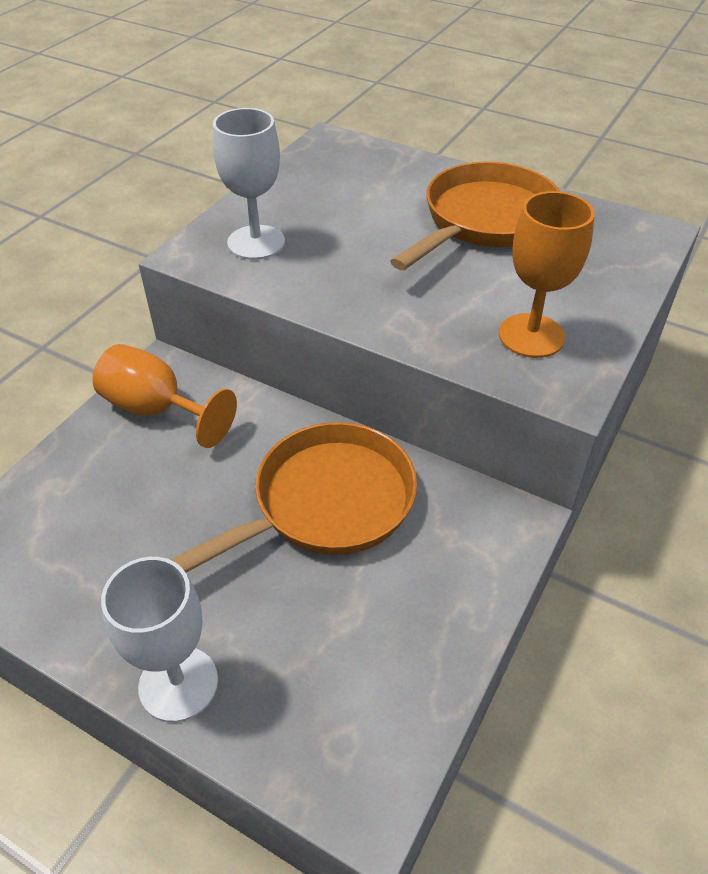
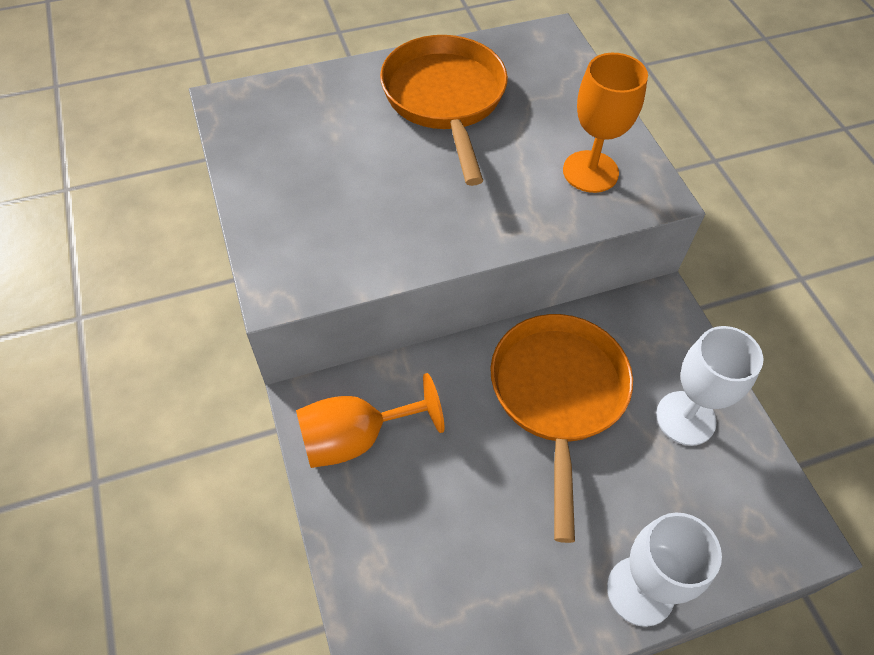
camera: 50 degrees left, 10 degrees up
(256, 242) = (315, 239): white goblet -> white goblet (685, 418)

